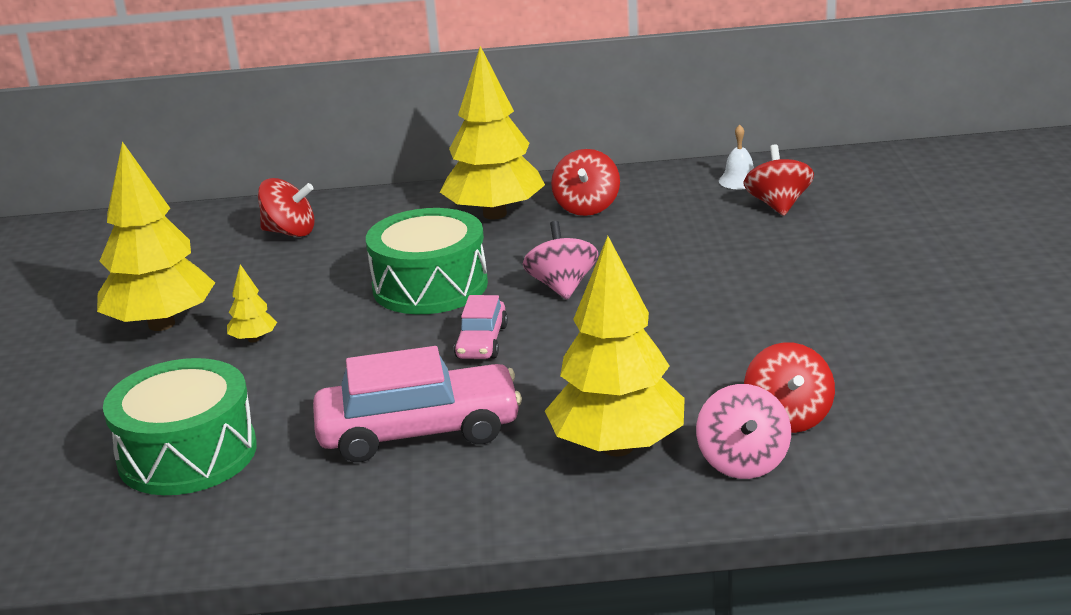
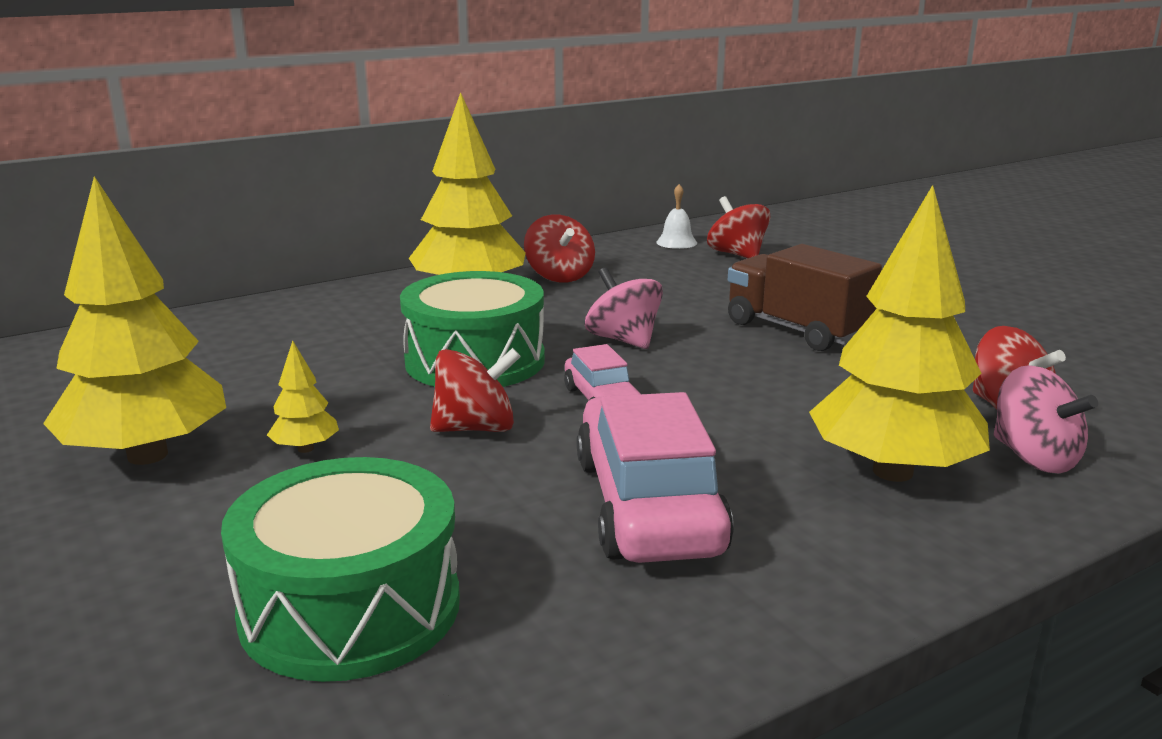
camera: 30 degrees left, 5 degrees down
(290, 232) = (239, 337): red spinning top -> red spinning top (476, 428)
(419, 431) = (648, 505): pink car -> pink car turned 60 degrees counterclockwise
(718, 303) = (796, 330): none -> brown truck

